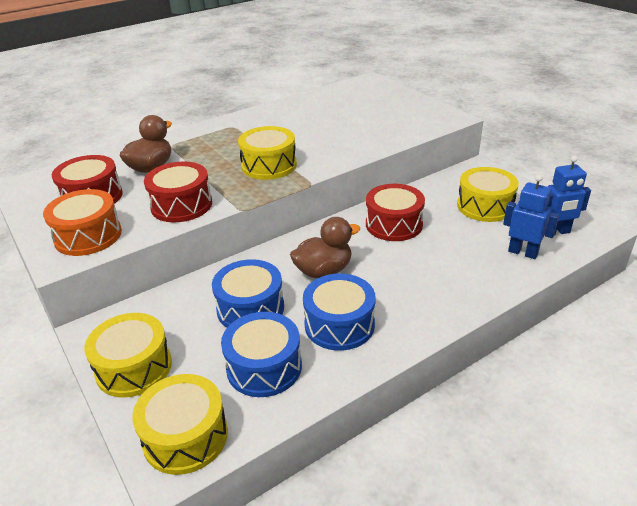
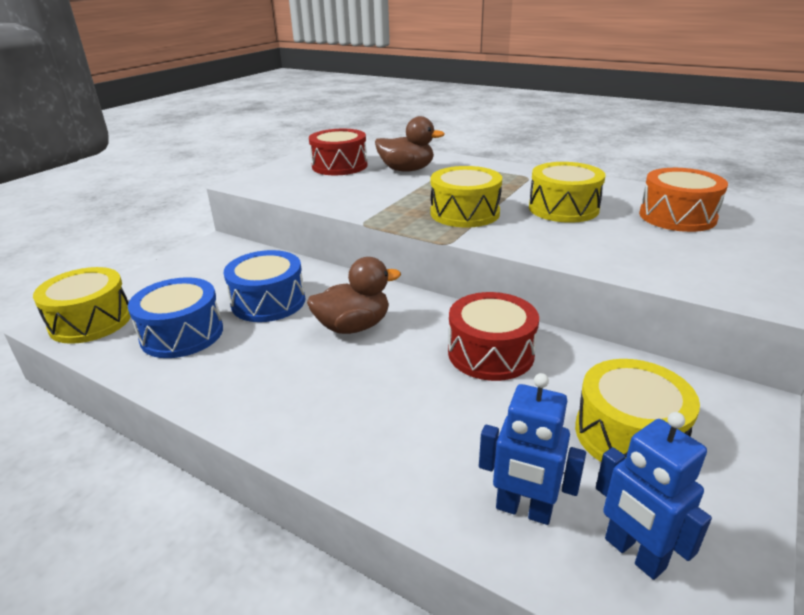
camera: 65 degrees right, 5 degrees down
(88, 236) = (280, 181): orange drum -> orange drum (677, 216)
(134, 367) = (173, 273): yellow drum -> yellow drum (563, 208)
(181, 205) = (351, 198): red drum -> none
(323, 271) = (353, 326): brown duck -> brown duck turned 60 degrees counterclockwise
(339, 324) = (260, 362): blue drum -> none
(523, 252) = (523, 510): blue robot -> blue robot turned 105 degrees clockwise

